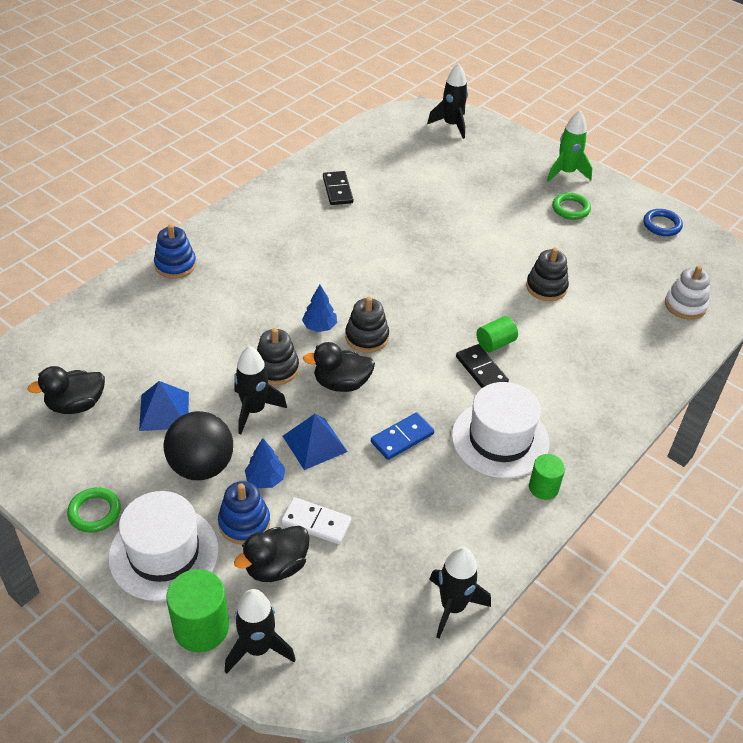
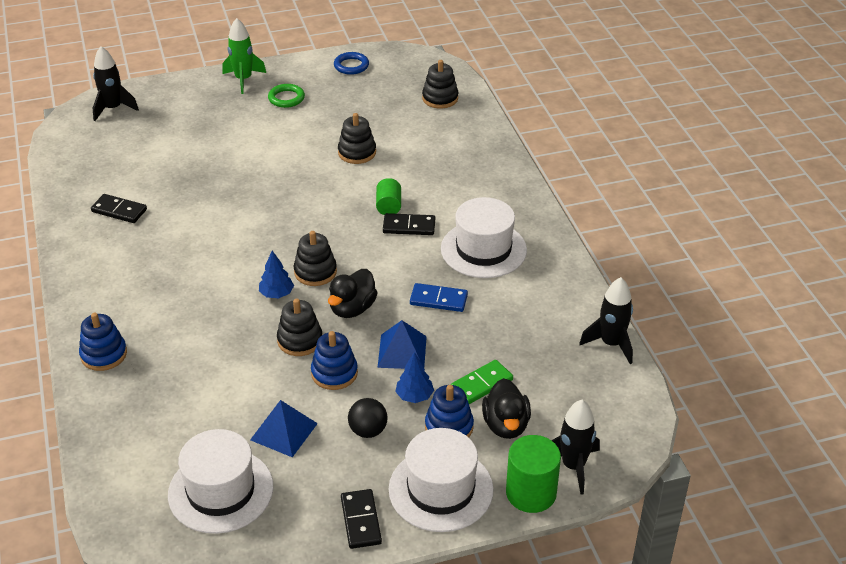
camera: 55 degrees left, 5 degrees down
(76, 405) = (220, 491): black duck -> white hat
(94, 512) = (361, 520): green ring -> black domino
(201, 466) = (368, 431): black ball -> black ball, size x0.59
(254, 410) = (334, 373): black rocket -> blue stacking toy
(316, 522) = (481, 384): white domino -> green domino
(402, 438) = (438, 300): blue domino -> blue domino turned 75 degrees counterclockwise
(543, 487) = (544, 249): green cylinder -> none
(685, 305) = (440, 98): white stacking toy -> black stacking toy

